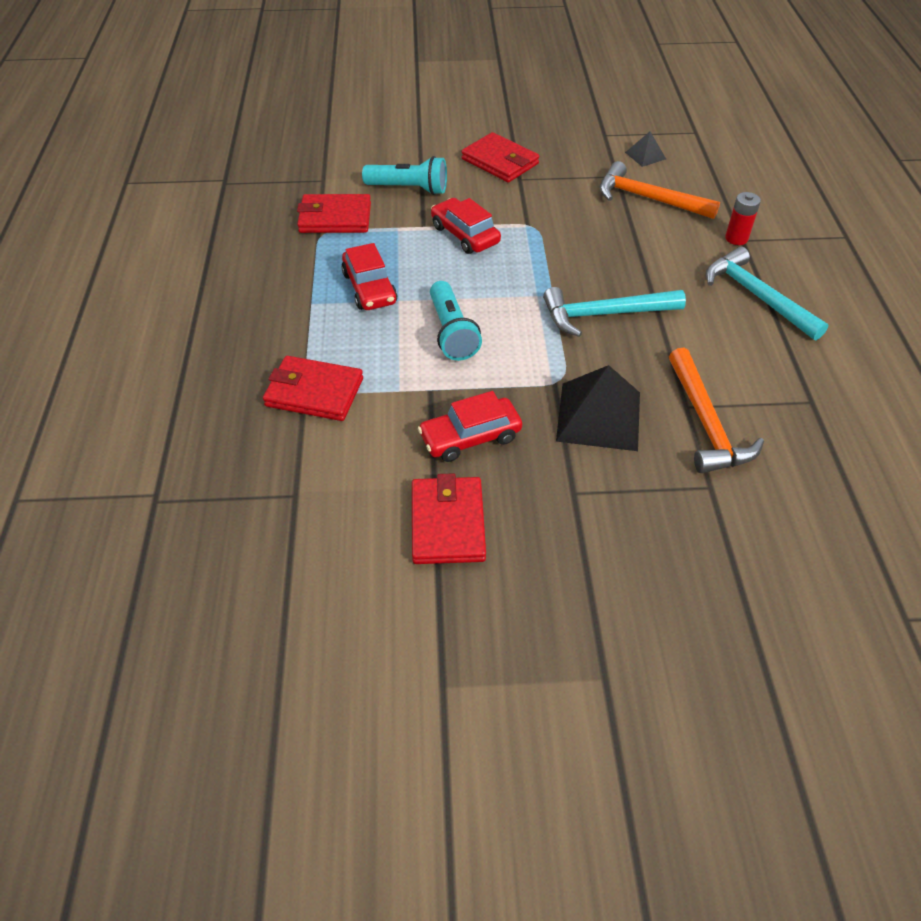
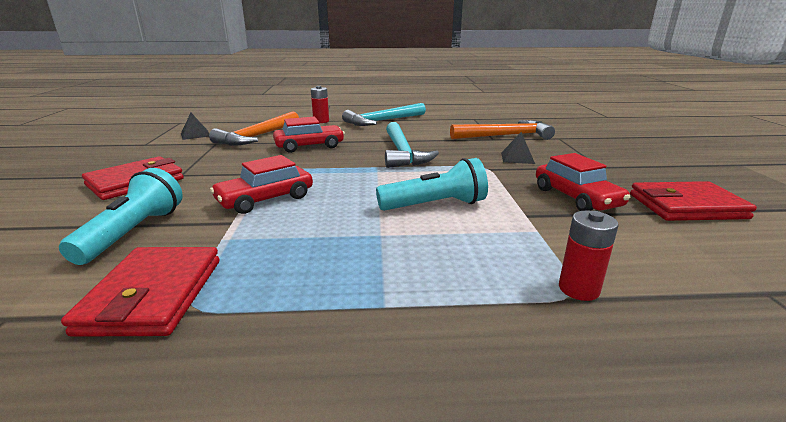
camera: 90 degrees left, 25 degrees down
(314, 392) = (578, 289): red wallet -> red battery
(369, 288) = (353, 255): red car -> red car (309, 146)
(599, 416) = (517, 158): black pyramid -> black pyramid, size x0.50

